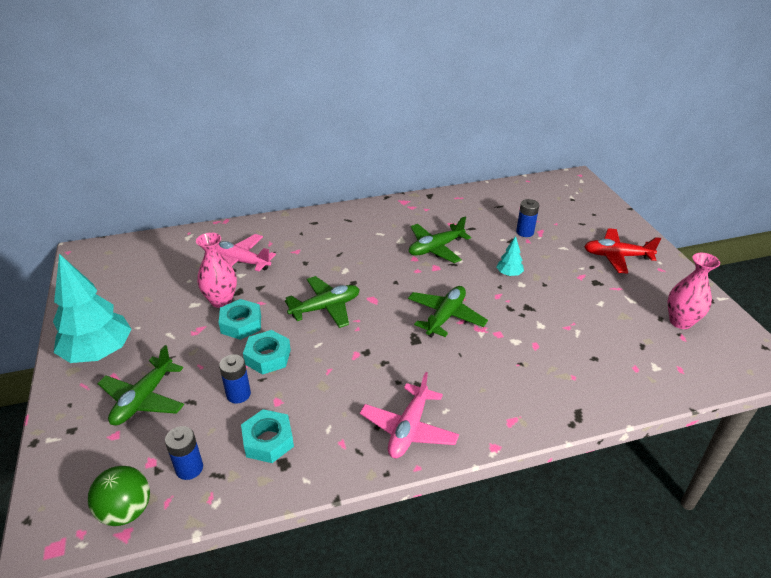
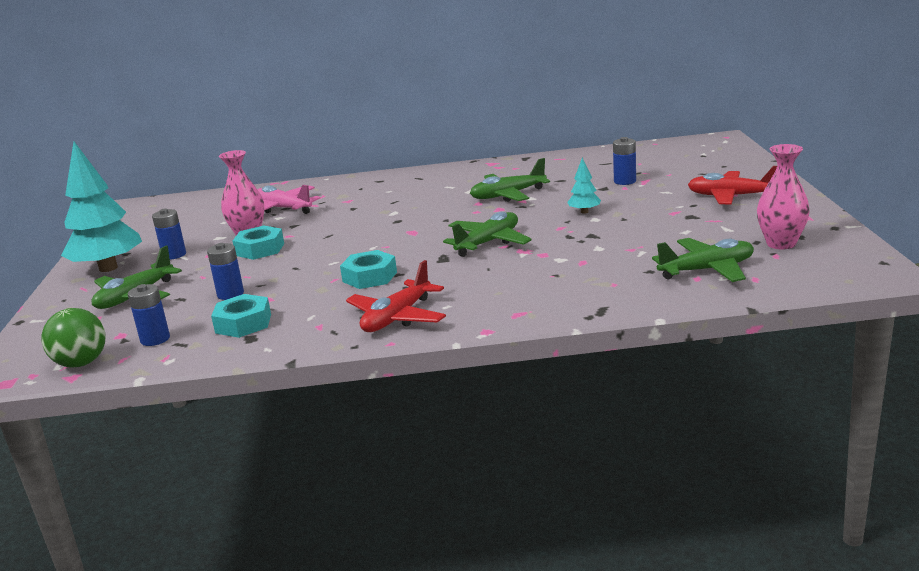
camera: 15 degrees right, 15 degrees down
(159, 332) = (174, 255): none -> blue battery
(268, 357) = (275, 270): turquoise nut -> turquoise nut (370, 277)
(326, 307) = (356, 238): green plane -> green plane (707, 270)
(408, 429) = (397, 318): pink plane -> red plane

